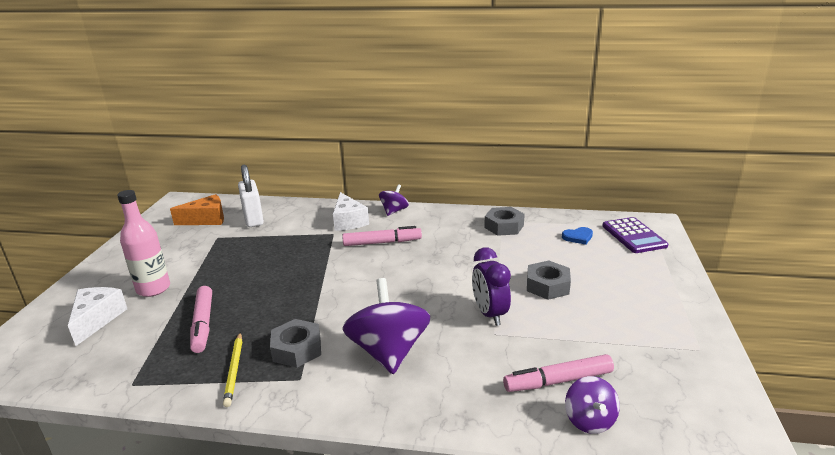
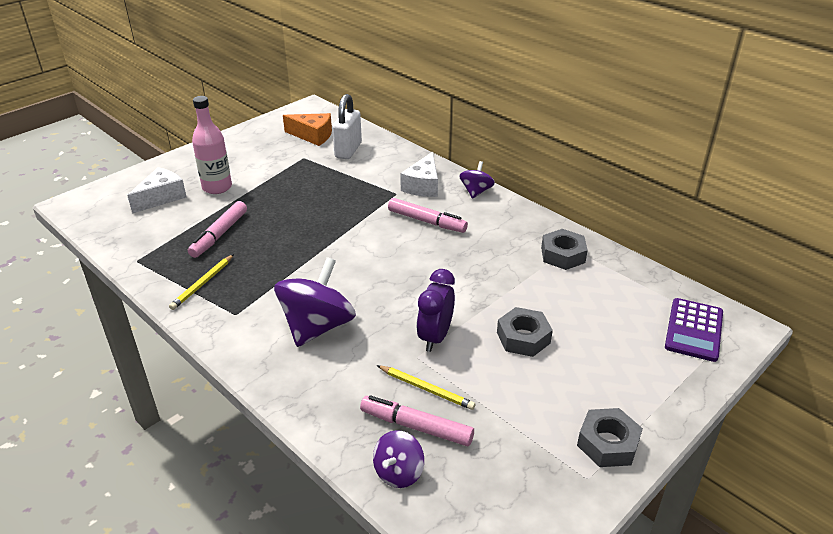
camera: 35 degrees right, 10 degrees up
(297, 349) = (258, 289): grey nut -> grey nut (608, 443)
(394, 211) = (476, 191): purple spinning top -> purple spinning top turned 45 degrees counterclockwise
(530, 351) = (426, 389): none -> yellow pencil
(578, 237) = (626, 302): blue heart -> none

